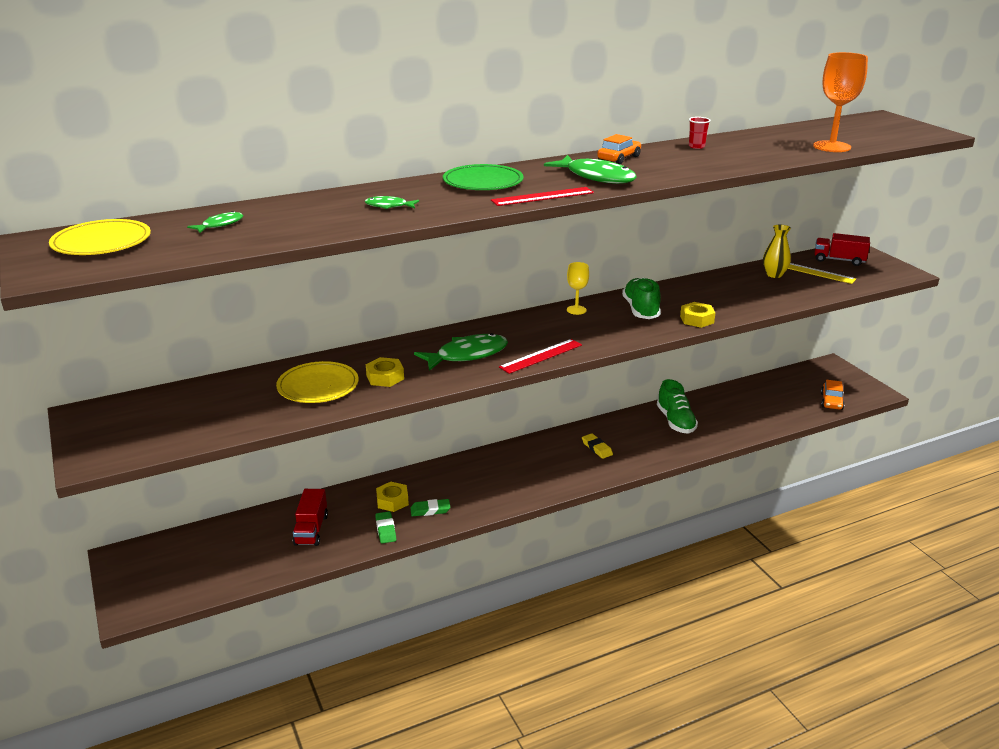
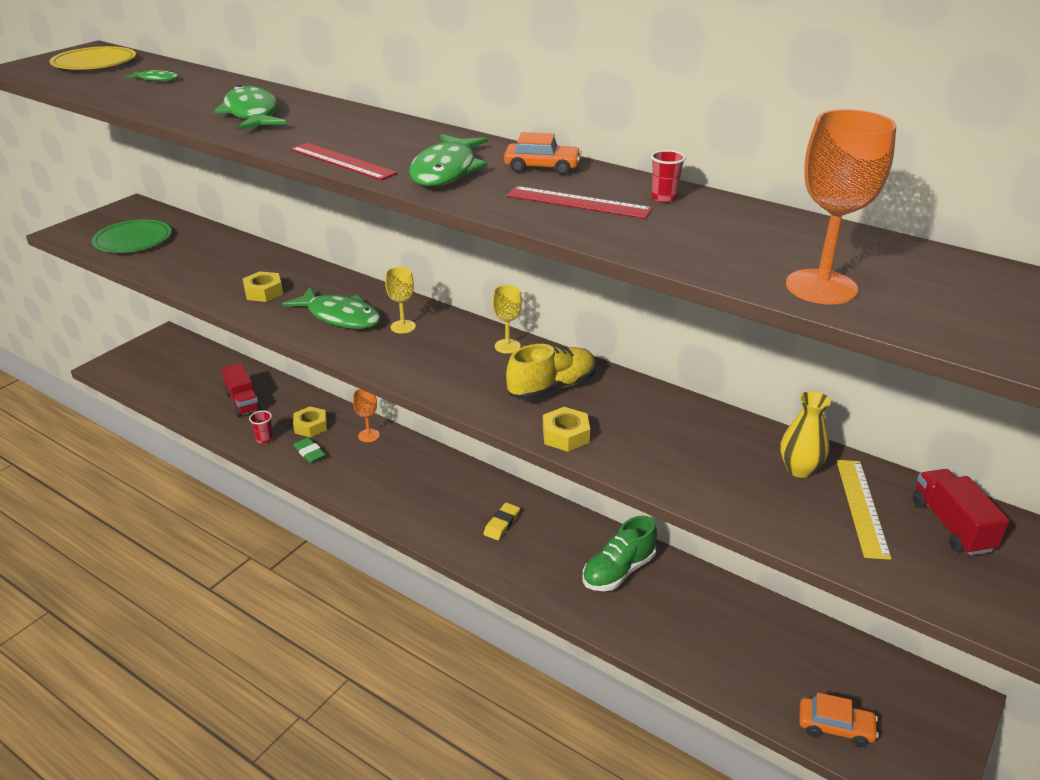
camera: 60 degrees right, 5 degrees up
(311, 530) = (243, 402): red truck -> red truck turned 90 degrees counterclockwise
(318, 386) = (227, 269): yellow plate -> none
(385, 530) = (264, 439): green eraser -> red cup
(389, 206) = (252, 114): green fish -> green fish, size x2.00
(437, 475) = (369, 435): none -> orange goblet
(483, 182) = (368, 129): green plate -> green plate (133, 240)
(510, 336) = (403, 327): none -> yellow goblet
(541, 356) = (370, 356): red ruler -> red ruler (578, 202)
(641, 310) = (552, 388): green shoe -> yellow shoe
(831, 401) = (835, 727): orange car -> orange car turned 150 degrees counterclockwise

